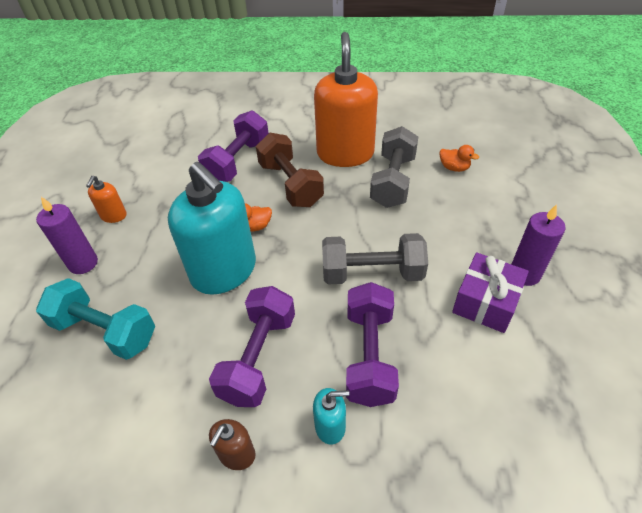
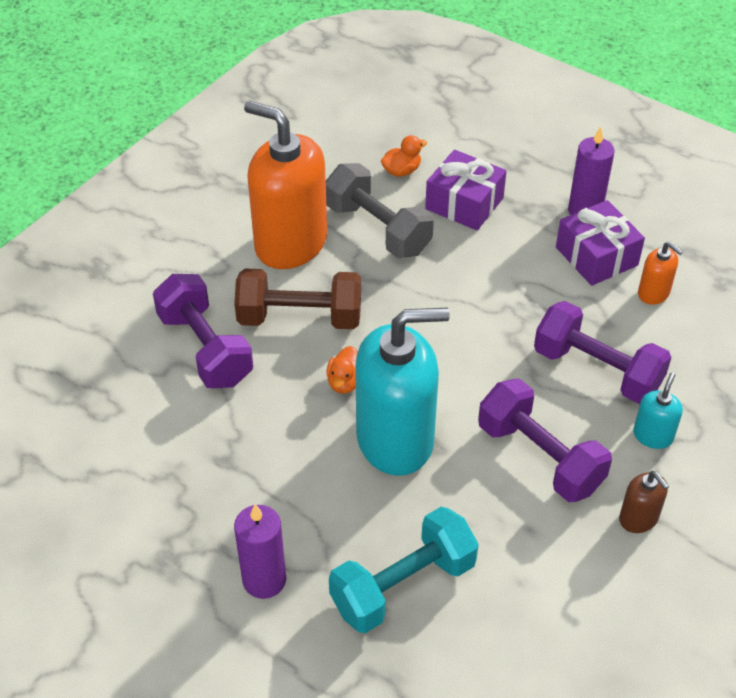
camera: 60 degrees left, 0 degrees up
(113, 216) = (195, 520): orange soap dispenser -> orange soap dispenser (653, 293)
(372, 273) = (499, 317): grey dumbbell -> none
(458, 208) = (464, 203): none -> purple gift

